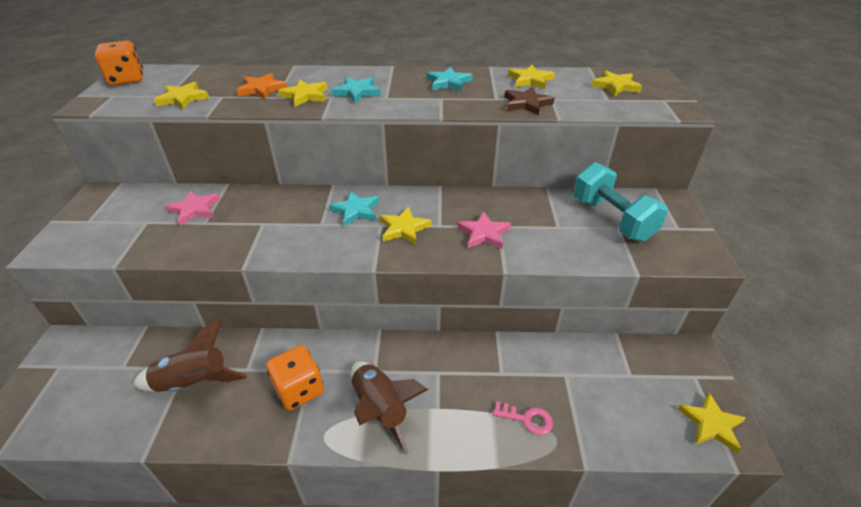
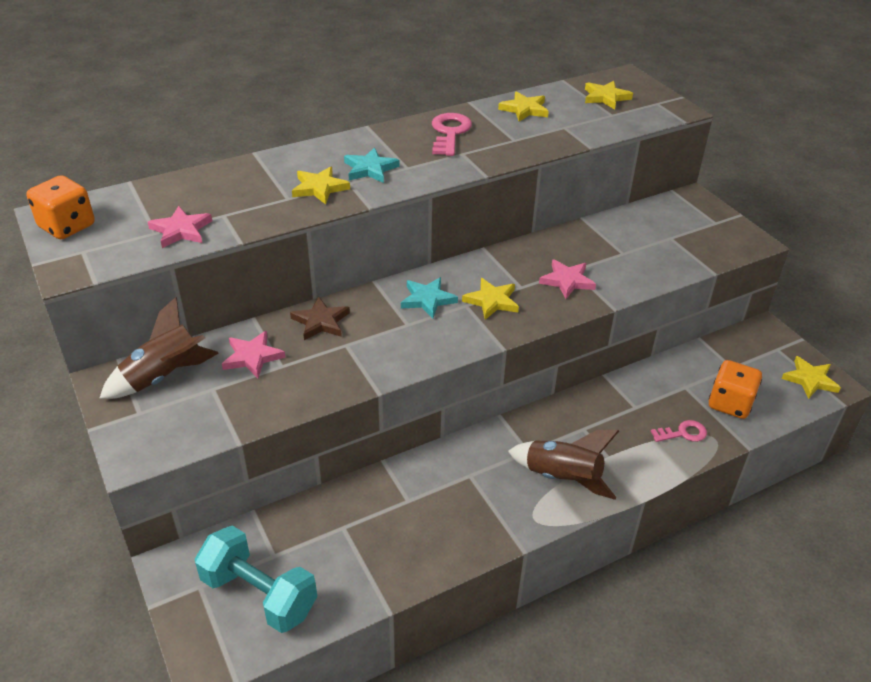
camera: 30 degrees left, 0 degrees up
(183, 98) = (181, 230): yellow star -> pink star
(193, 383) = (367, 534): brown rocket -> brown rocket (164, 377)
(262, 89) = (259, 193): orange star -> none
(299, 389) = (476, 495): orange dice -> orange dice (730, 403)
(448, 82) = (449, 133): turquoise star -> pink key
(527, 104) = (548, 138): brown star -> brown star (321, 322)
(612, 219) = (660, 231): turquoise dumbbell -> turquoise dumbbell (259, 594)

